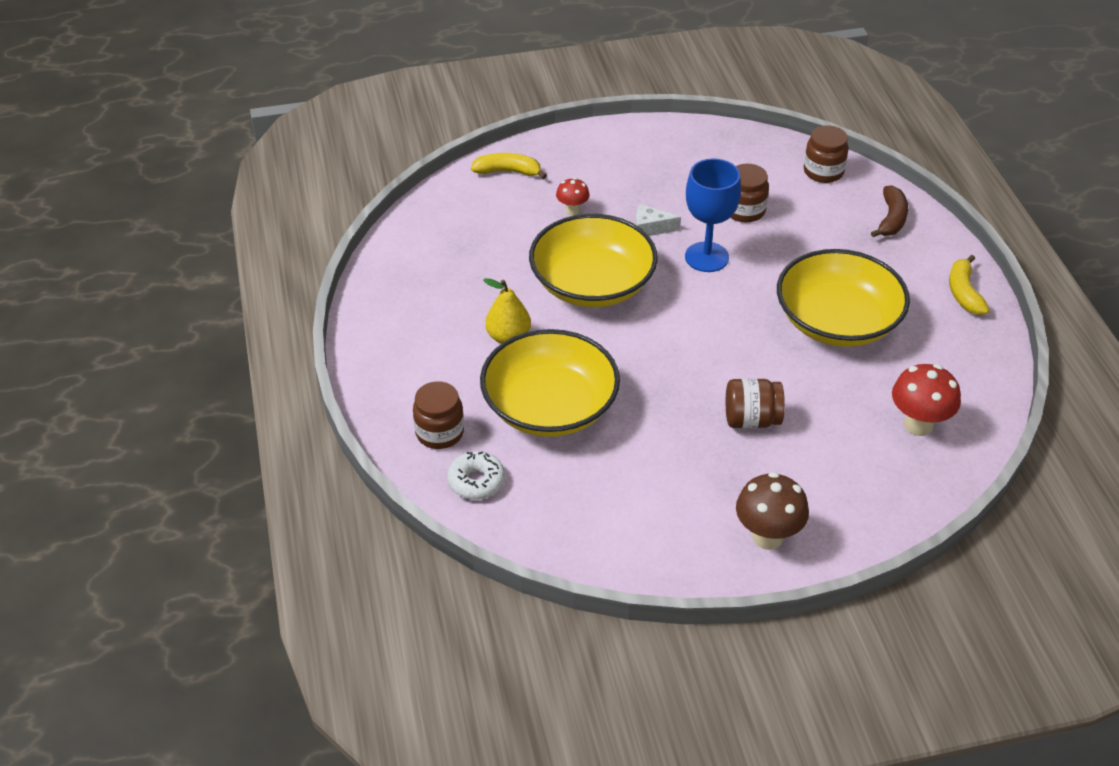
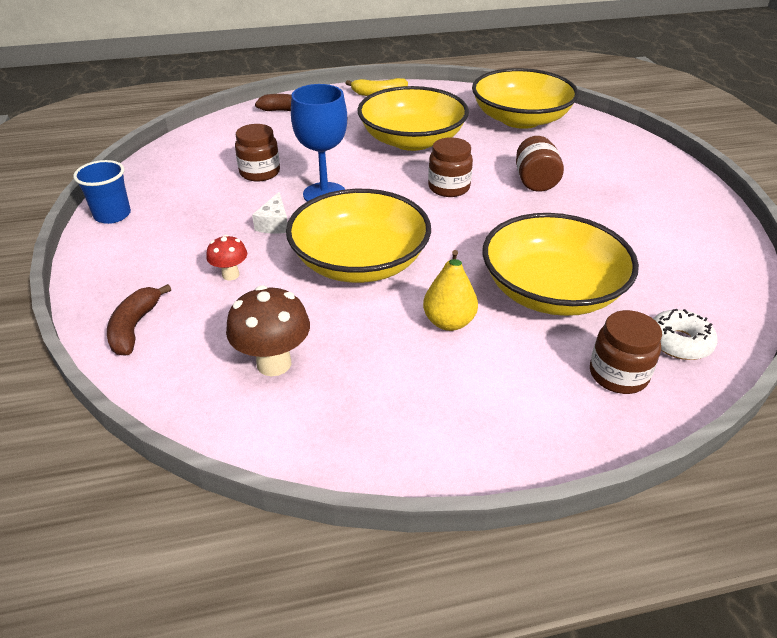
camera: 90 degrees left, 5 degrees down
(508, 171) = (134, 327): yellow banana -> brown banana
(658, 133) = (112, 215): none -> blue cup
(767, 537) = (661, 181): brown mushroom -> brown mushroom (274, 363)
(823, 172) = (215, 134): brown jar -> brown jar (449, 187)
(918, 425) = (520, 119): red mushroom -> yellow bowl

